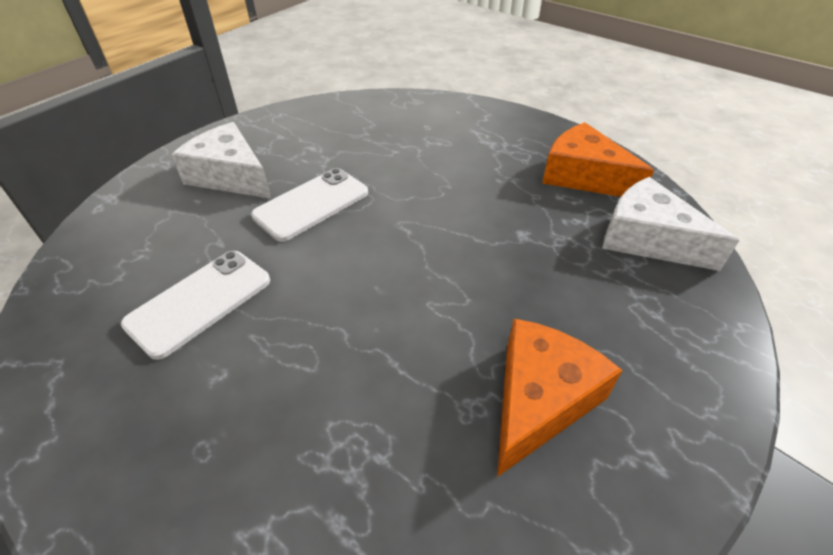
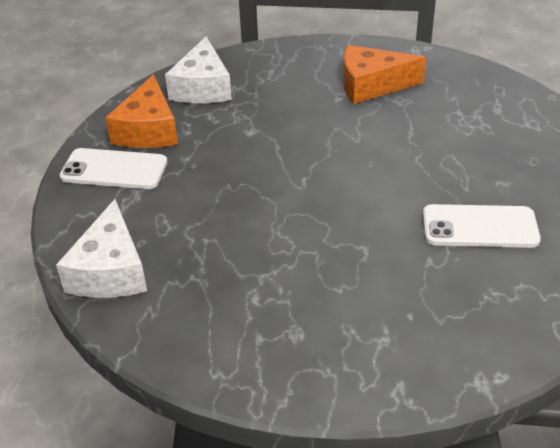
camera: 125 degrees left, 5 degrees down
(230, 176) = (357, 321): white cheese -> white cheese (110, 271)
(311, 204) = (333, 242): white phone -> white phone (114, 170)

